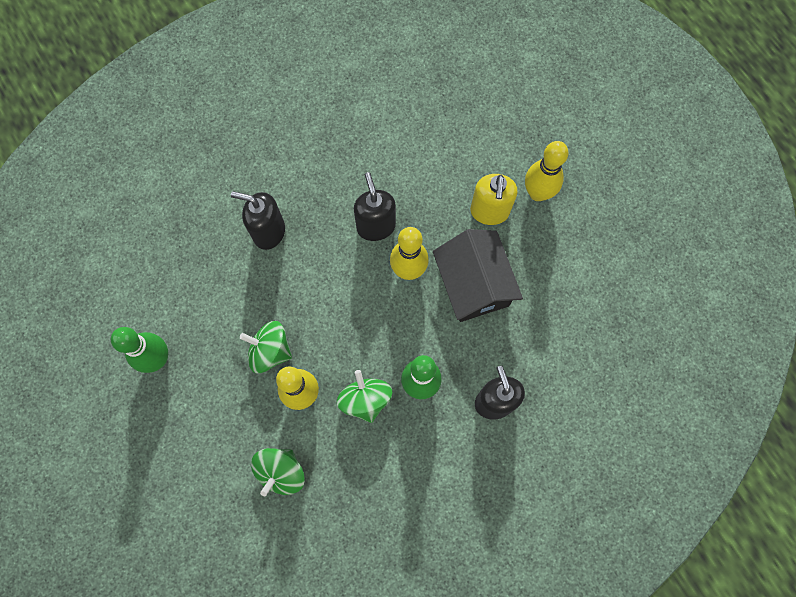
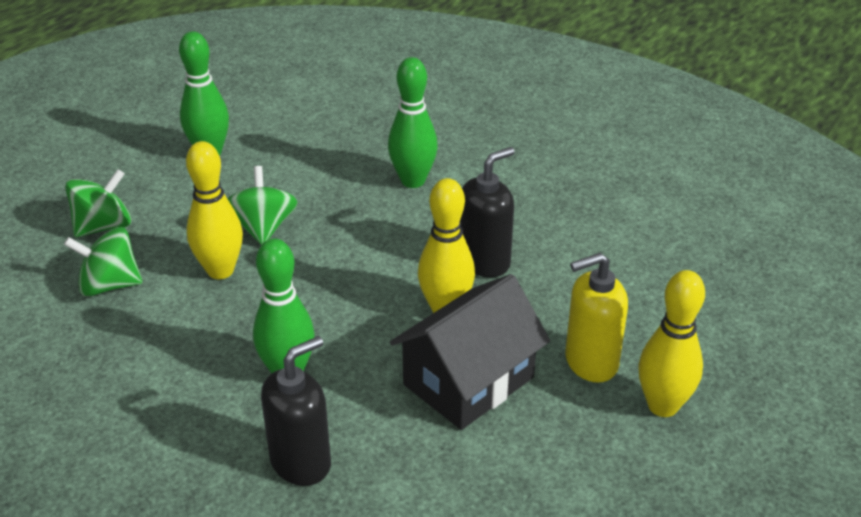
camera: 65 degrees right, 35 degrees down
(268, 232) = (413, 181): black soap dispenser -> green bowling pin
(365, 399) = (239, 327): green spinning top -> green spinning top (104, 226)

